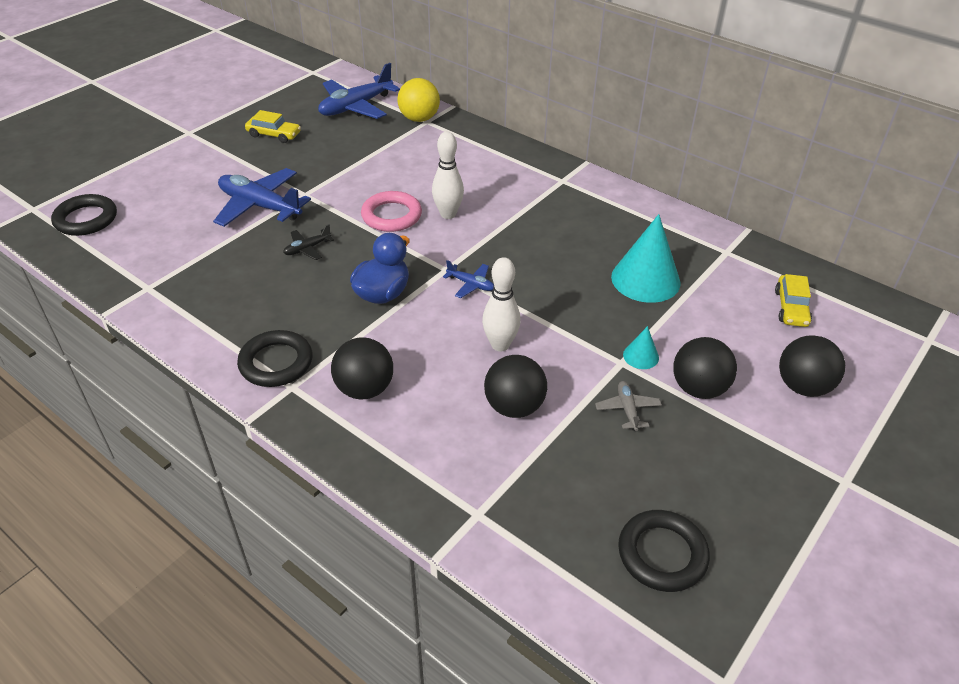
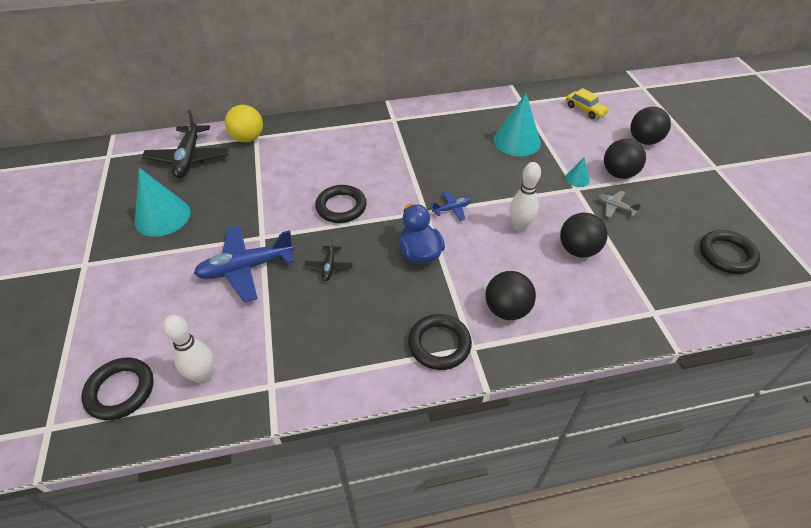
camera: 50 degrees left, 5 degrees up
(274, 135) = (162, 217): yellow car -> turquoise cone
(356, 107) = (189, 158): blue plane -> black plane
(391, 215) = (341, 207): pink ring -> black ring
(448, 214) = (370, 181): white bowling pin -> white bowling pin (203, 376)

